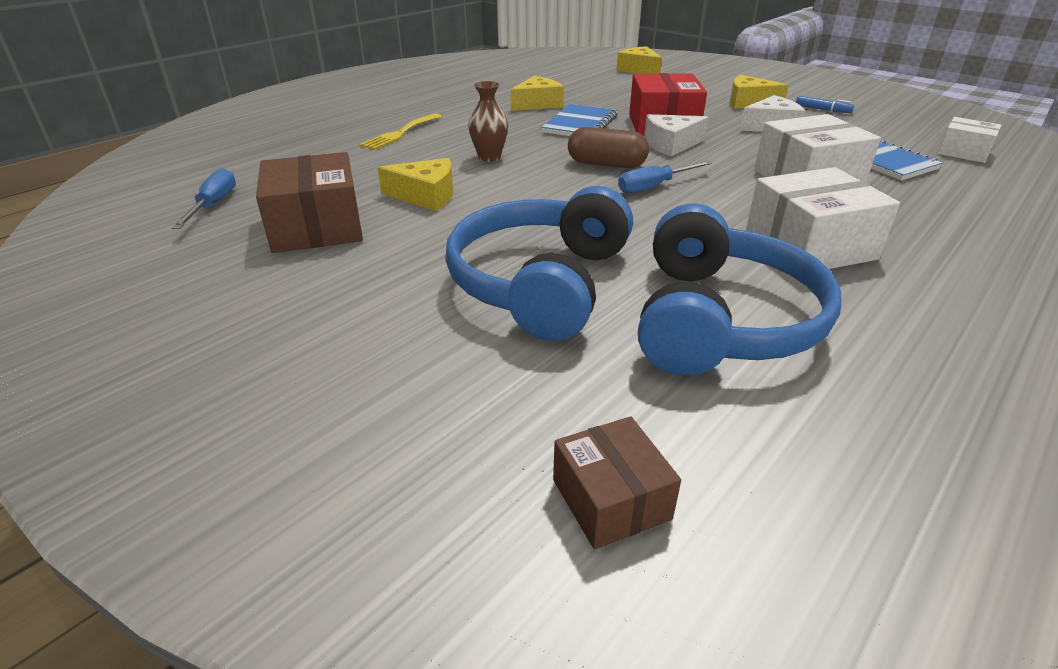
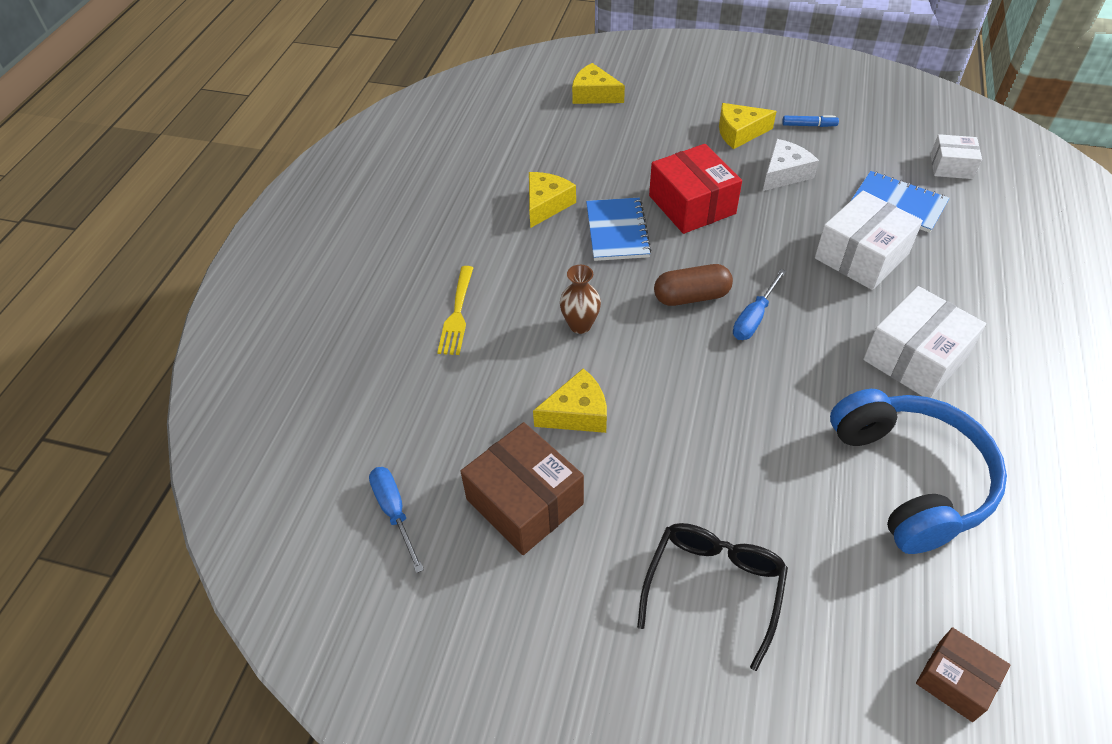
camera: 25 degrees left, 15 degrees up
(412, 324) = (714, 587): none -> black glasses
(540, 283) = (764, 493): blue headphones -> none
(670, 144) = (722, 239): white cheese -> none

